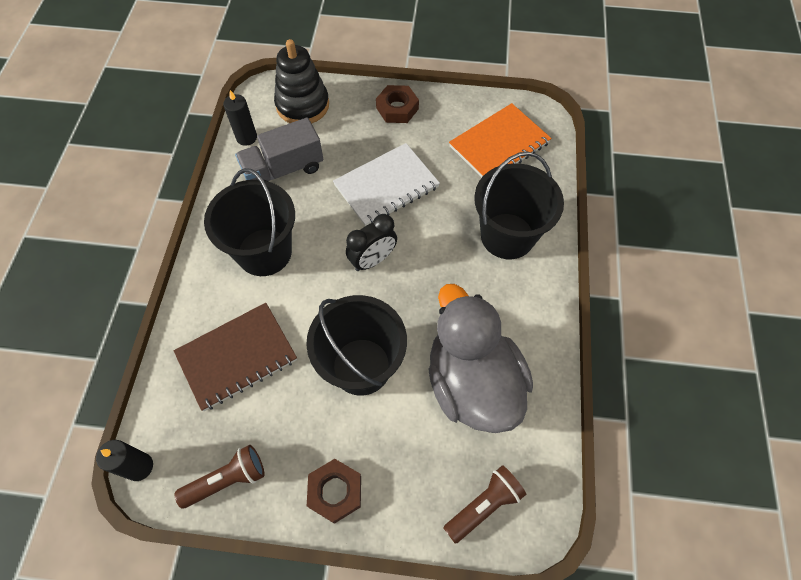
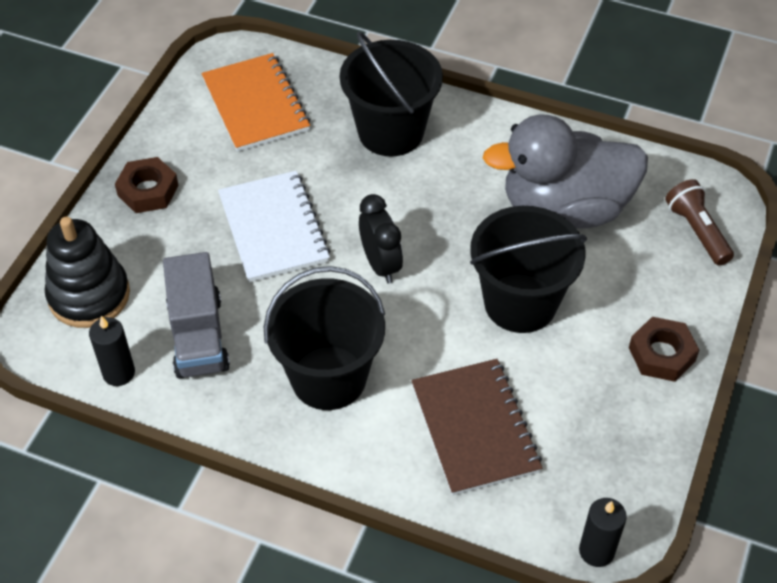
camera: 75 degrees left, 10 degrees down
(227, 480) = (630, 457): brown flashlight -> none

